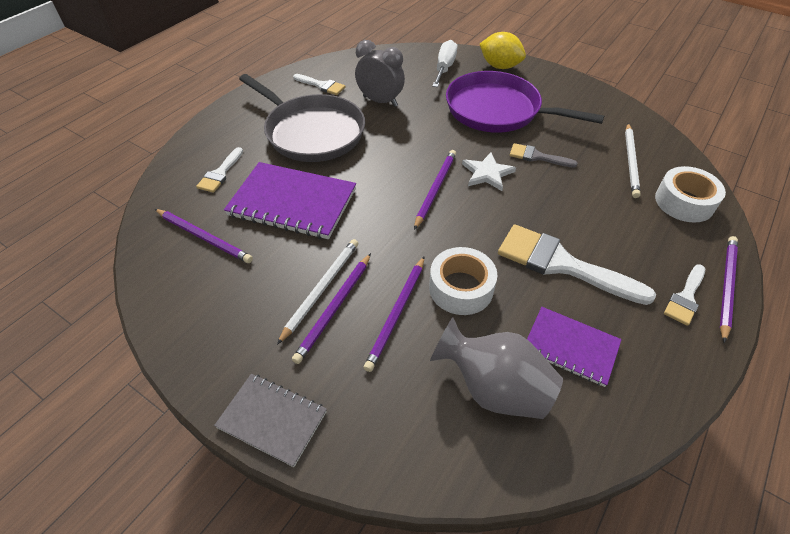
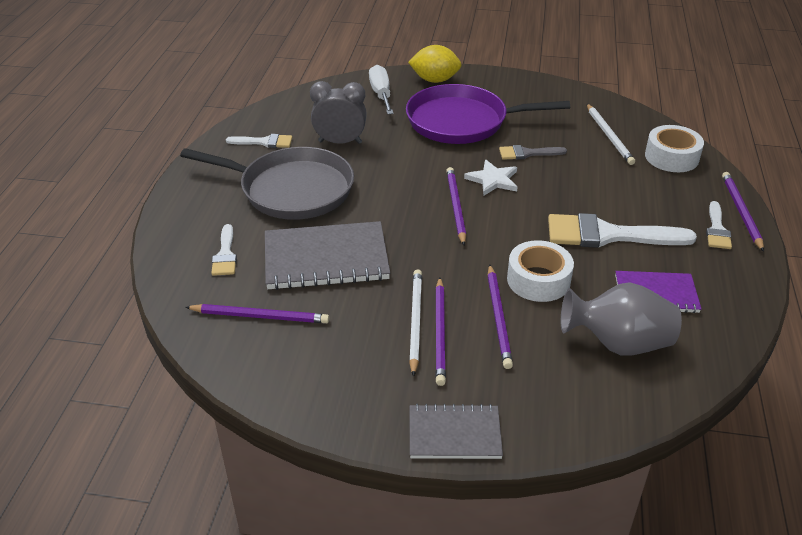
camera: 25 degrees left, 10 degrees down
(292, 202) = (326, 259): purple notebook -> grey notebook

